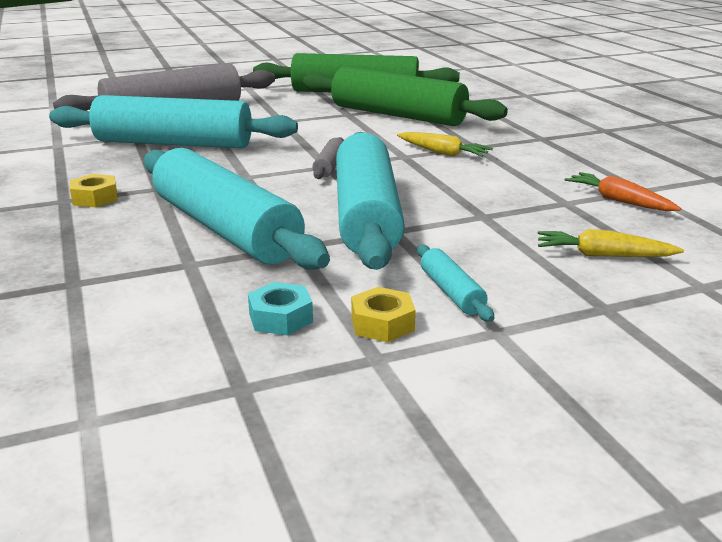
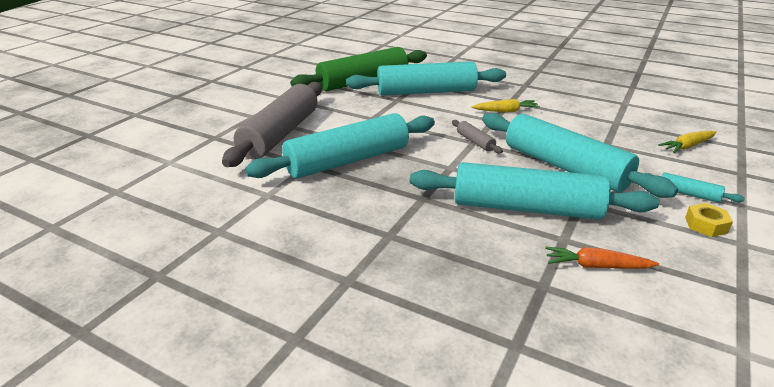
camera: 40 degrees left, 5 degrees up
(95, 198) = (405, 223): yellow nut -> none
(281, 318) = (670, 246): turquoise nut -> none
(398, 115) = (426, 92): green rolling pin -> turquoise rolling pin
(619, 201) = (631, 113): orange carrot -> orange carrot (596, 266)

